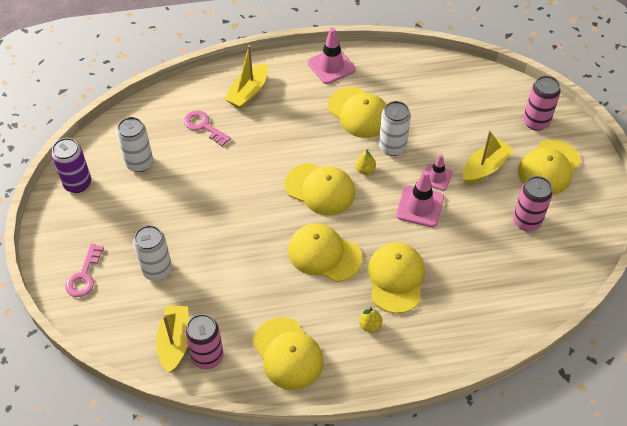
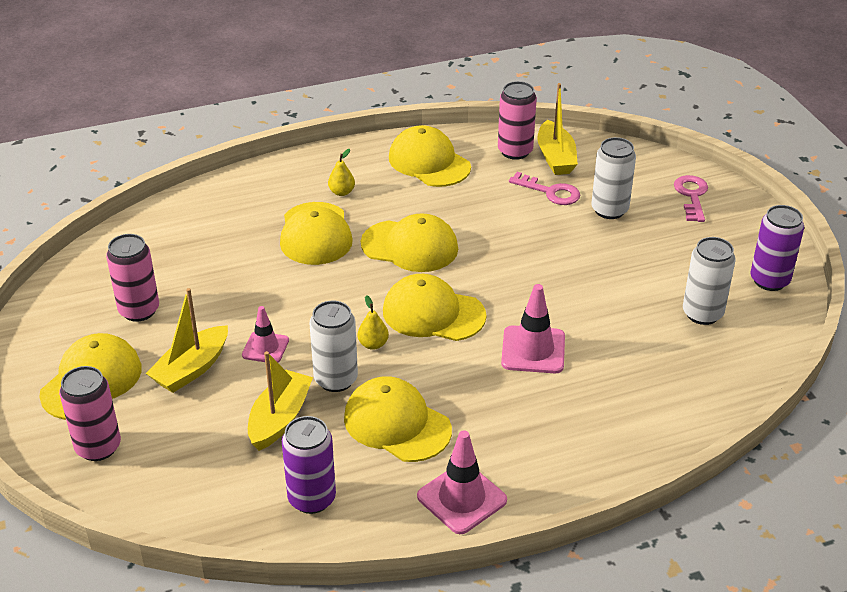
camera: 170 degrees right, 15 degrees down
(204, 126) = (636, 372): pink key -> pink key (550, 192)
(248, 92) = (590, 432): yellow boat -> yellow boat (280, 418)
(412, 76) = (312, 498): none -> purple can
(420, 206) = (289, 310): pink traffic cone -> pink traffic cone (533, 350)

